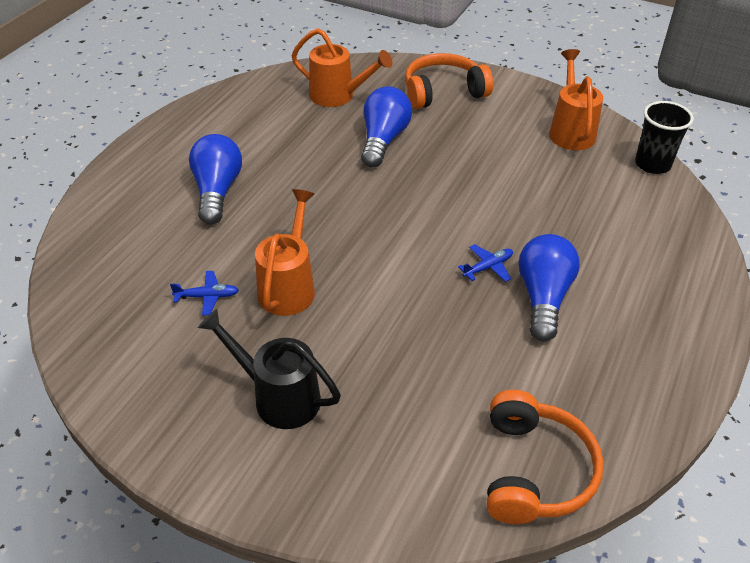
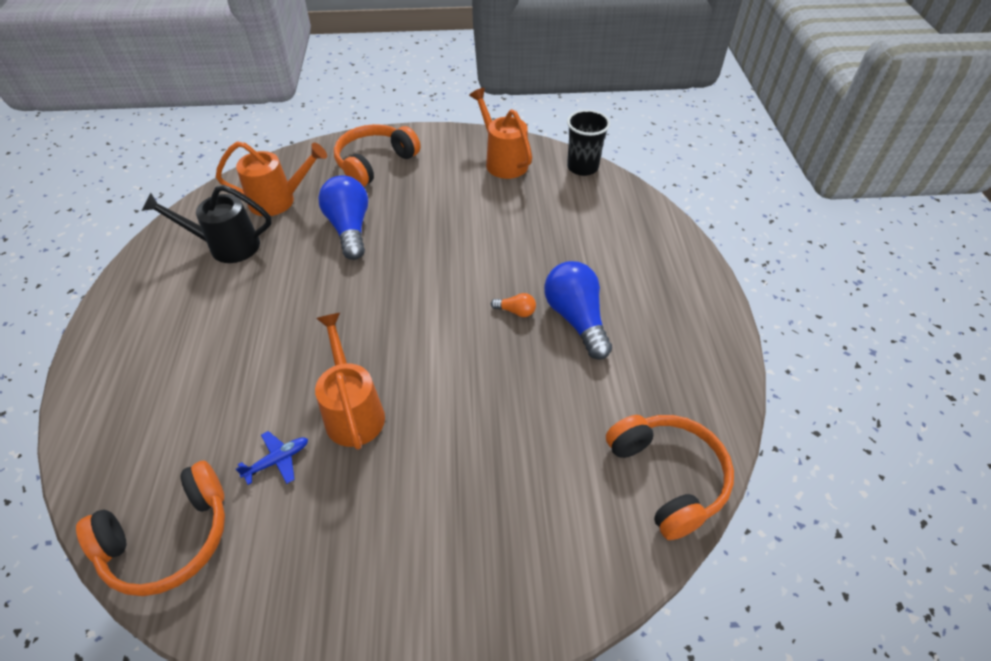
camera: 30 degrees left, 5 degrees up
(98, 315) = (169, 539): none -> orange headphones
(217, 191) = (217, 344): blue light bulb -> none
(278, 396) = (414, 528): black watering can -> black watering can (226, 246)
(488, 267) = (516, 311): blue plane -> orange light bulb

